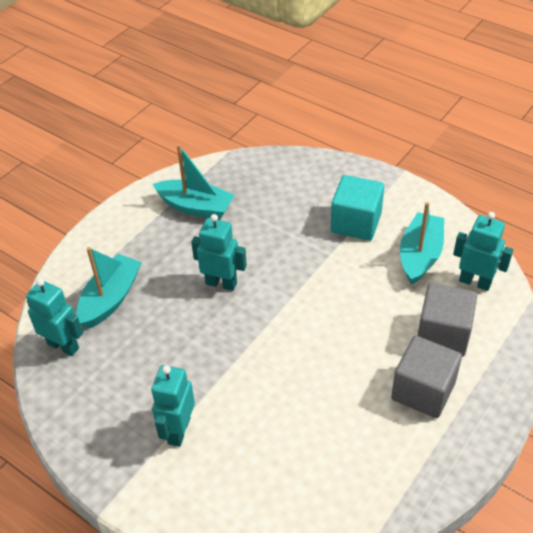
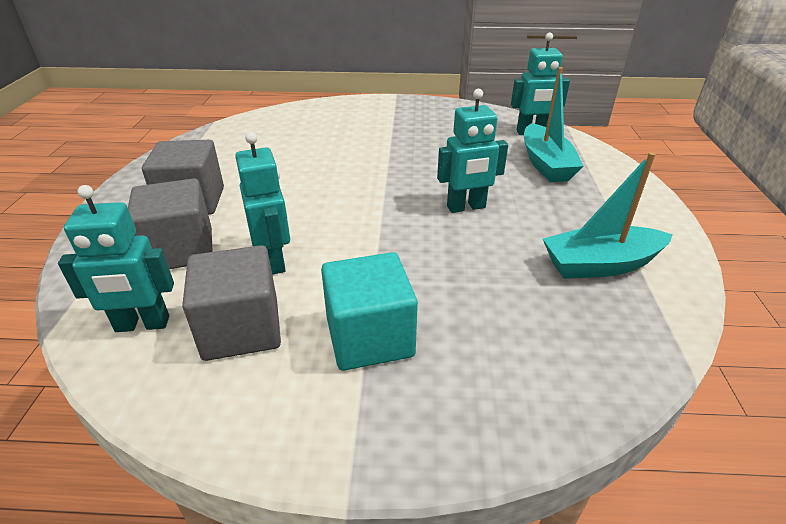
camera: 145 degrees right, 10 degrees down
(178, 430) = (388, 126): turquoise robot -> turquoise robot (274, 261)
(420, 255) = (241, 329): turquoise boat -> grey cube

